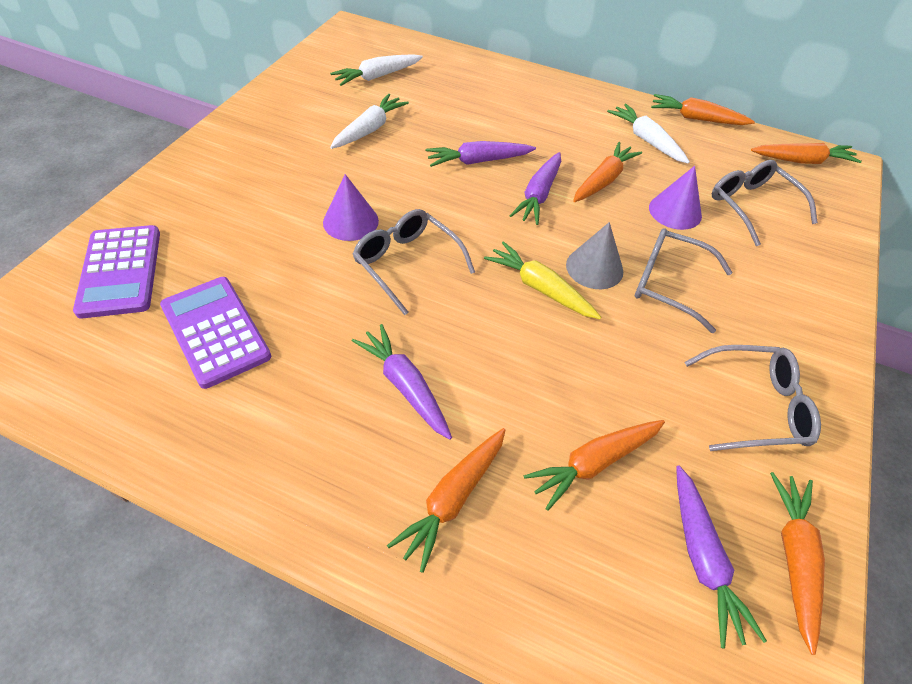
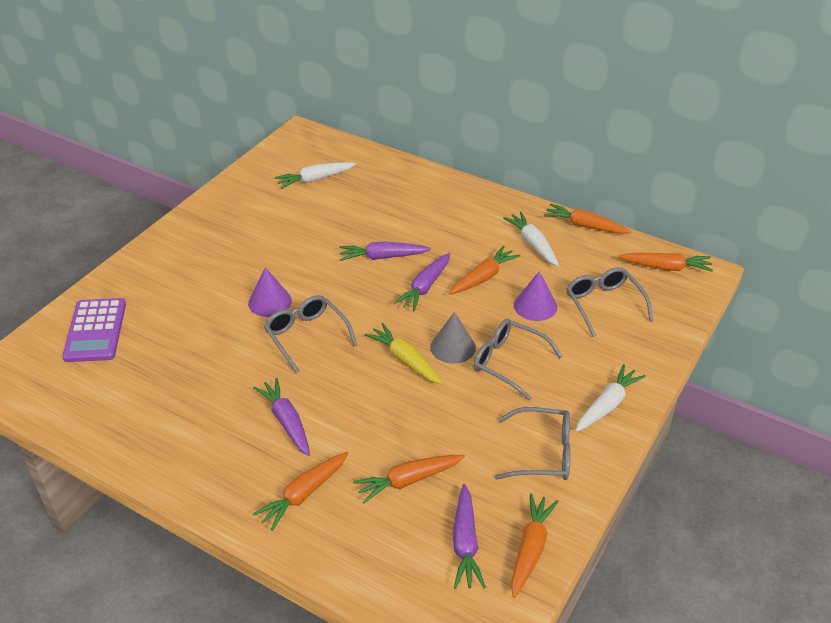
camera: 10 degrees right, 10 degrees down
(215, 331) = (158, 376): purple calculator -> none
(369, 129) = (299, 227): white carrot -> white carrot (607, 405)

